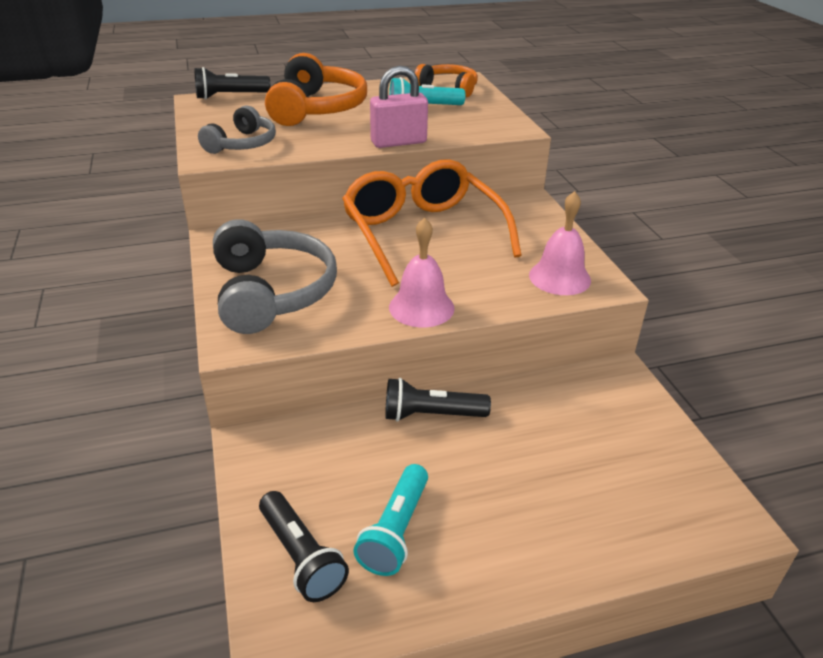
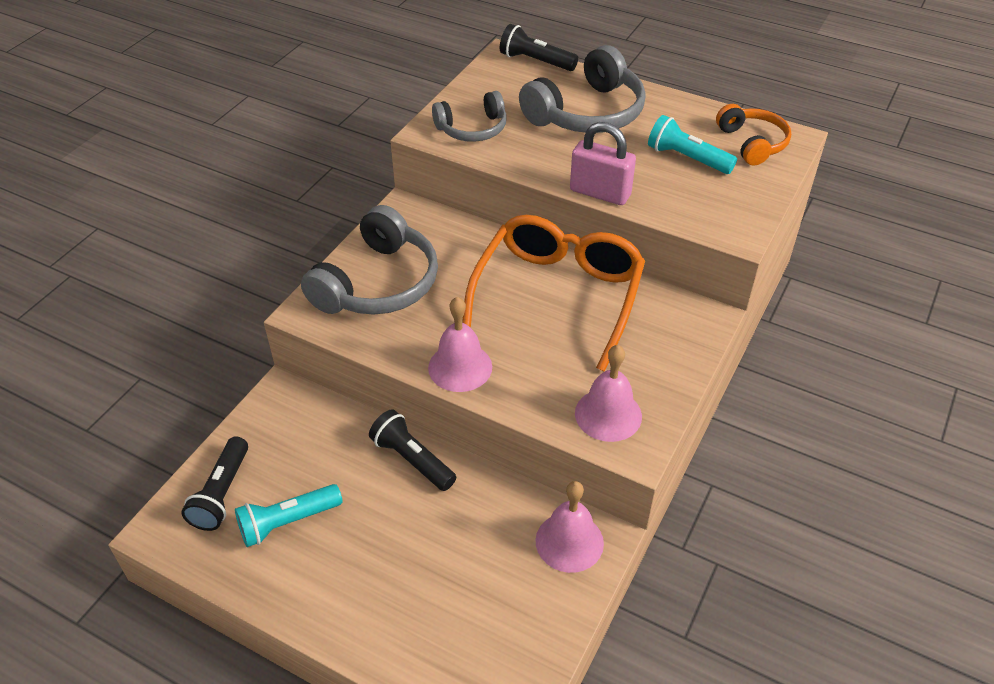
camera: 45 degrees right, 10 degrees up
(317, 109) = (587, 113): orange headphones -> grey headphones
(607, 389) = (569, 542): none -> pink bell

